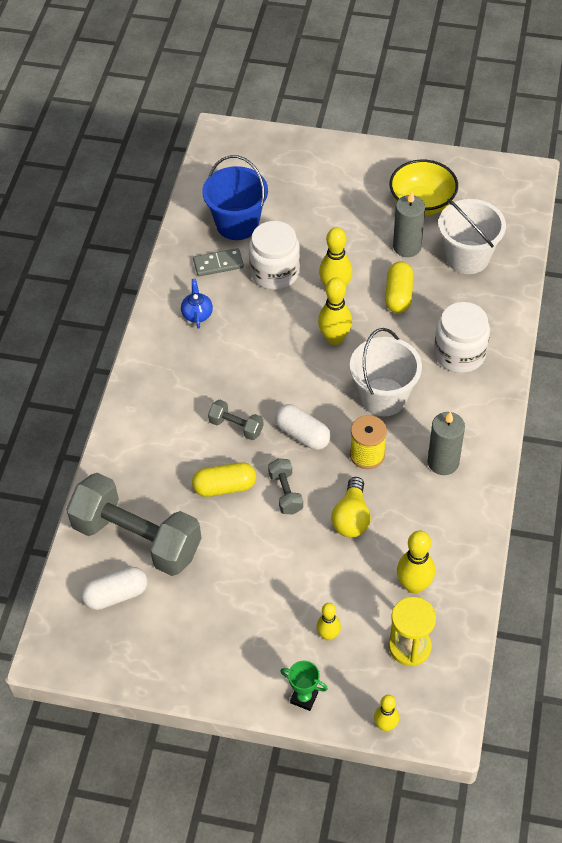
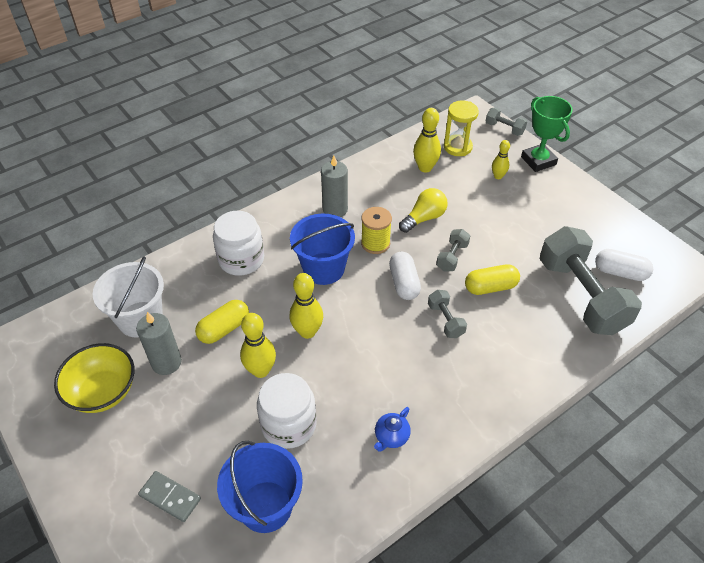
camera: 140 degrees left, 5 degrees down
(218, 264) = (326, 474): grey domino -> grey domino (170, 497)
(224, 487) = (490, 287): yellow capsule -> yellow capsule turned 45 degrees counterclockwise
(304, 697) = (538, 161): green trophy -> green trophy, size x1.75
(383, 397) = (323, 268): white bucket -> blue bucket
(385, 725) = (504, 129): yellow bowling pin -> grey dumbbell

